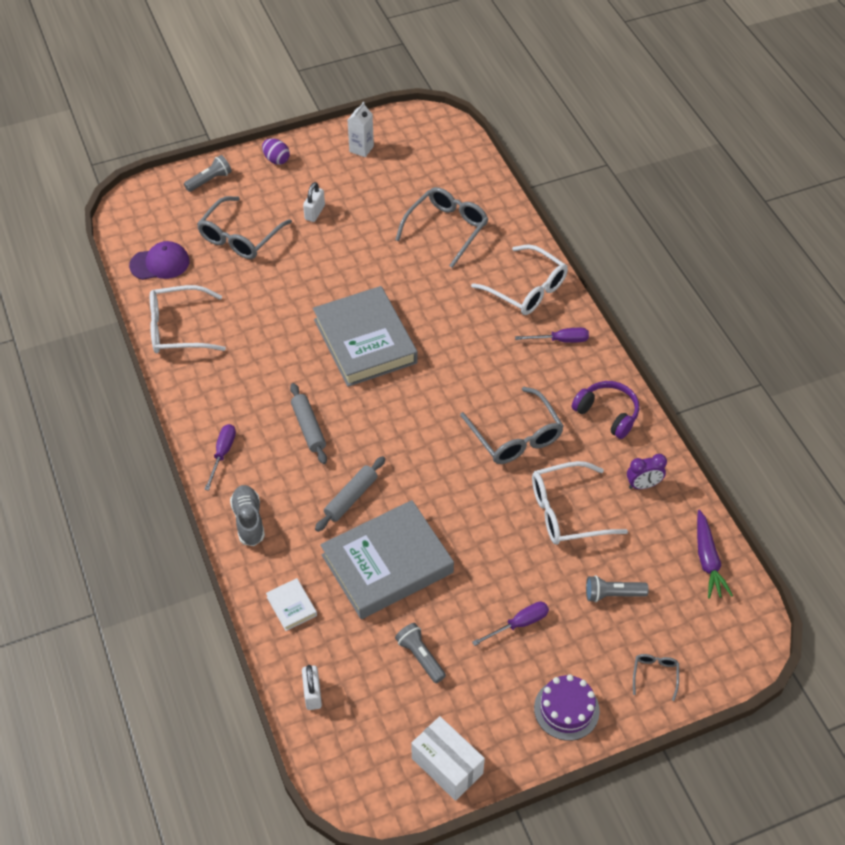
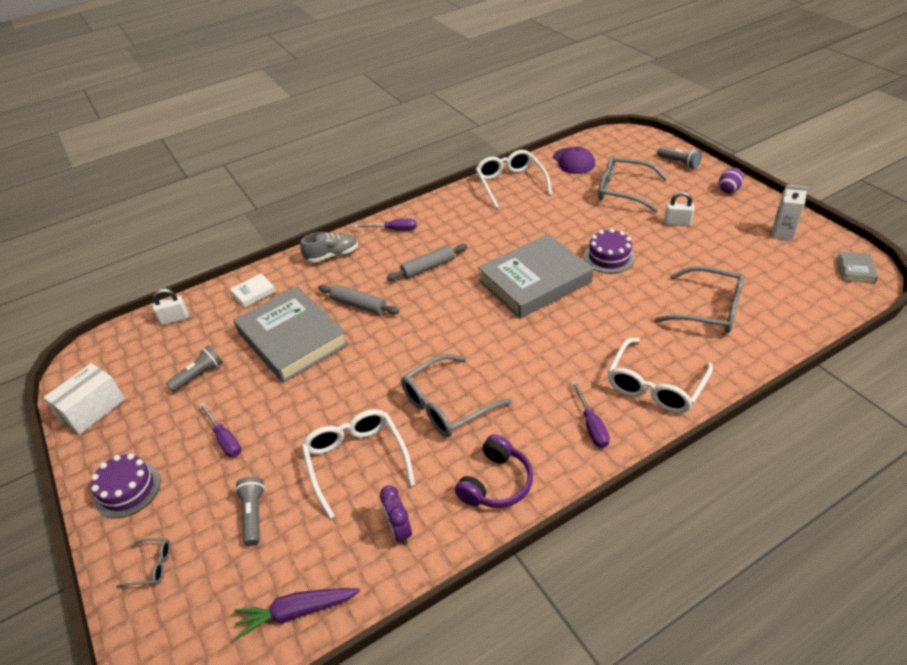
camera: 85 degrees right, 10 degrees down
(348, 276) = (609, 257): none -> purple cake
(427, 125) = (855, 270): none -> grey book

